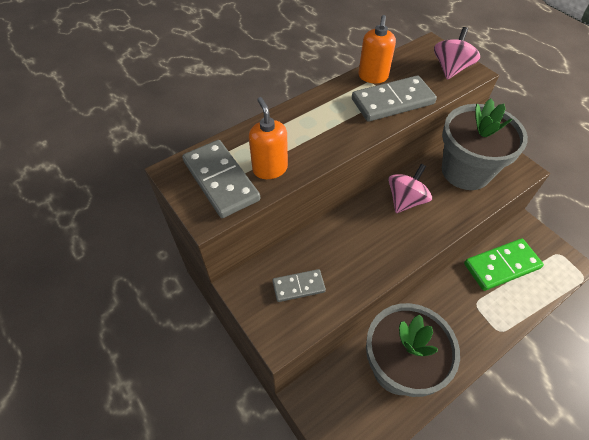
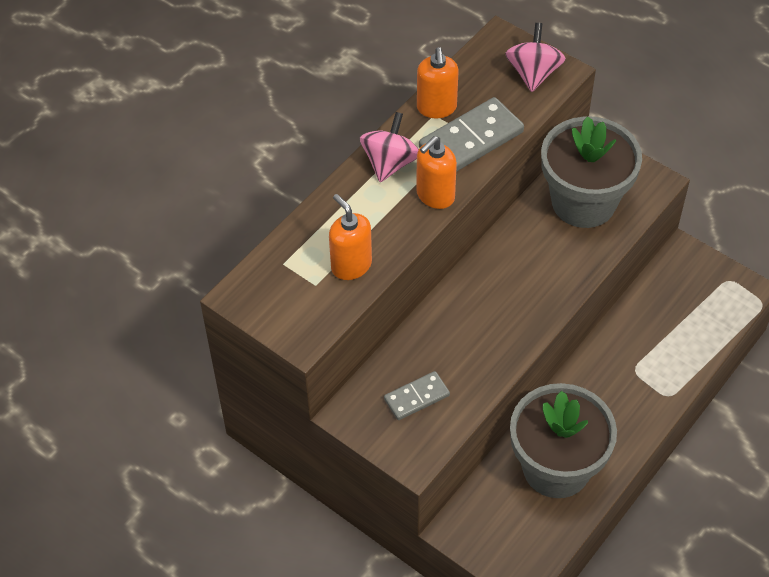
camera: 15 degrees left, 0 degrees up
(221, 180) = (299, 293): grey domino -> none
(353, 133) = (435, 195): none -> orange soap dispenser
(405, 200) = (516, 260): pink spinning top -> pink spinning top (390, 163)
(501, 266) = (659, 314): green domino -> none

